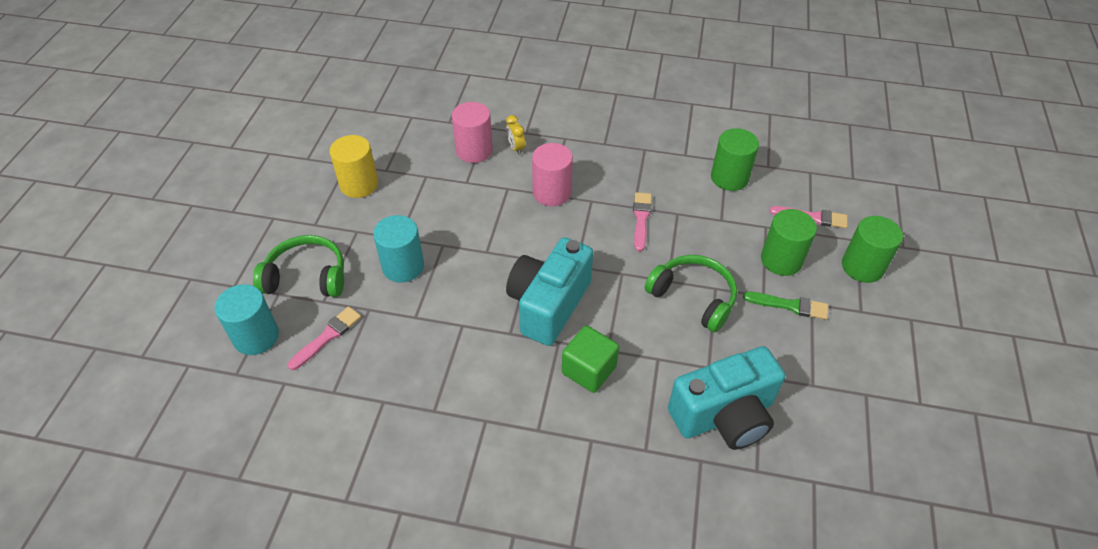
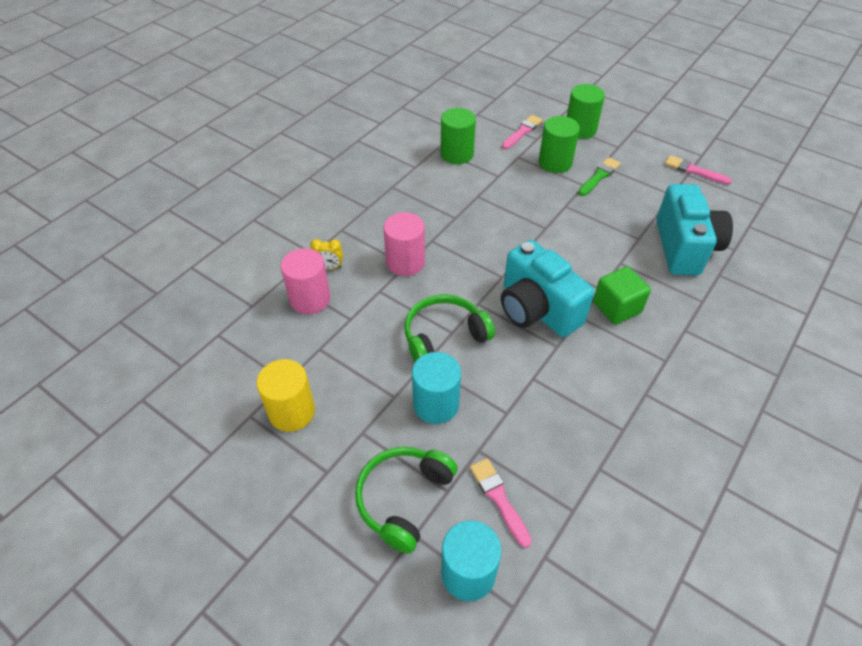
camera: 65 degrees left, 0 degrees up
(641, 219) = (471, 218): pink brush -> pink brush (694, 170)
(693, 297) = (569, 220): green headphones -> green headphones (444, 336)

